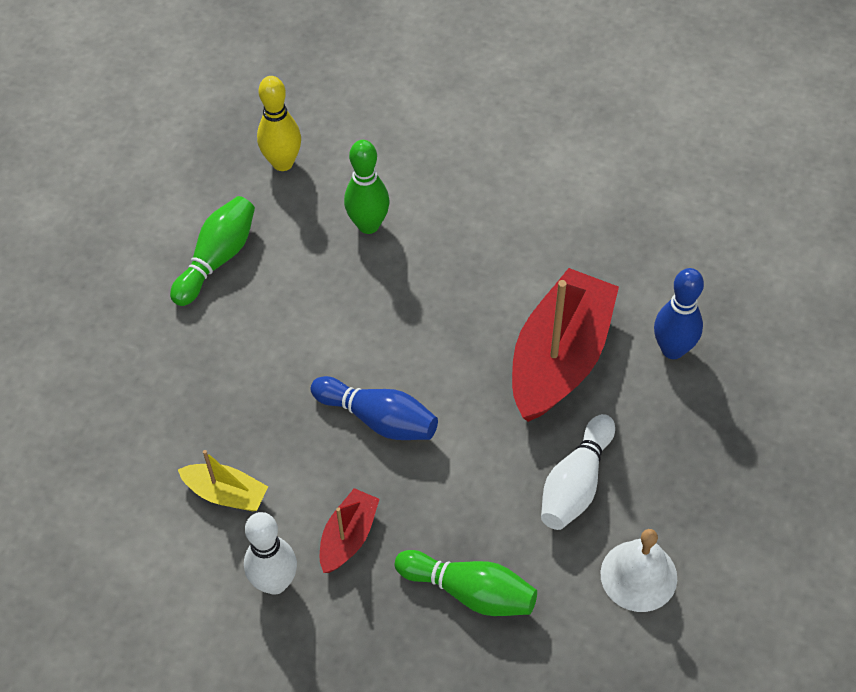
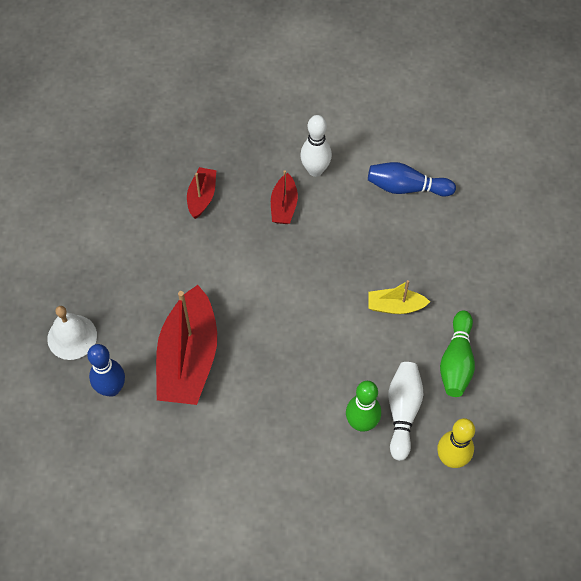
camera: 160 degrees right, 5 degrees up
(226, 494) = (367, 209): yellow boat -> yellow boat (395, 306)
(378, 419) = (295, 280): blue bowling pin -> blue bowling pin (406, 188)
(470, 592) = (202, 197): green bowling pin -> red boat
(576, 484) = (156, 276): white bowling pin -> white bowling pin (403, 412)
(638, 575) = (105, 233): white bell -> white bell (72, 337)

